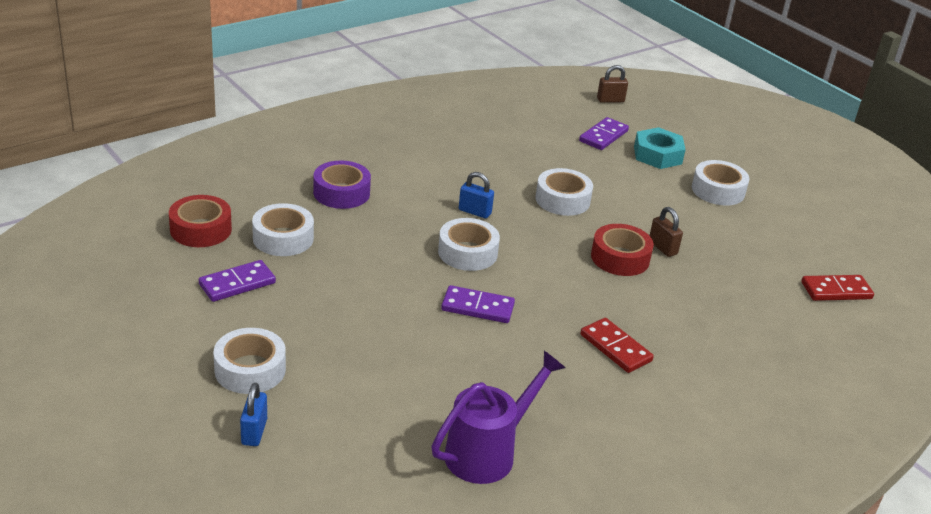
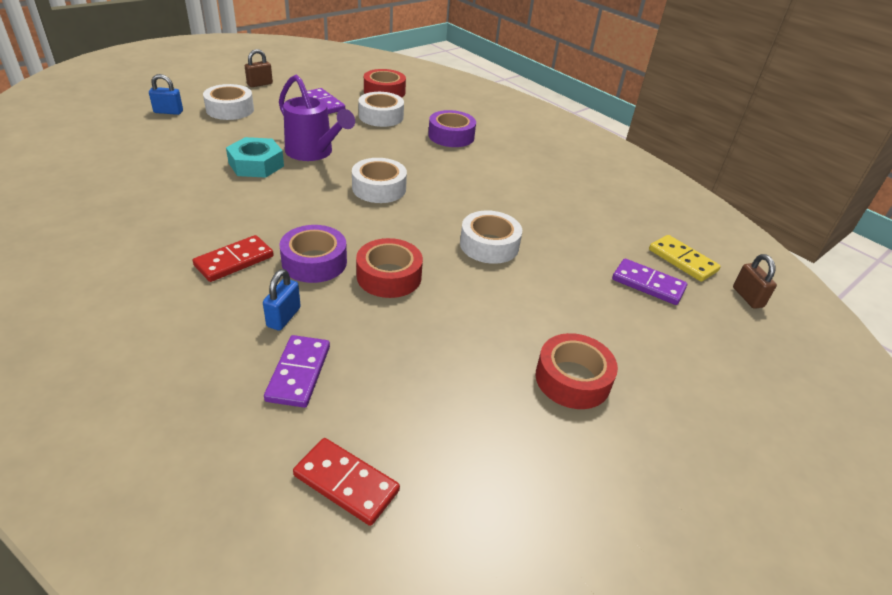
camera: 85 degrees right, 5 degrees up
(475, 212) = (446, 194): blue padlock -> blue padlock (284, 317)
(477, 307) = (298, 190): purple domino -> purple domino (299, 373)
(488, 452) = (115, 189): purple watering can -> purple watering can (313, 153)
(568, 113) = (682, 260): none -> yellow domino
(607, 299) = (314, 262): none -> purple tape
(657, 155) = (633, 328): turquoise nut -> turquoise nut (256, 164)
(662, 248) = (416, 311): brown padlock -> brown padlock (260, 84)
(718, 190) = (572, 379): white tape -> red tape
(836, 291) = (346, 483): red domino -> red domino turned 45 degrees counterclockwise

